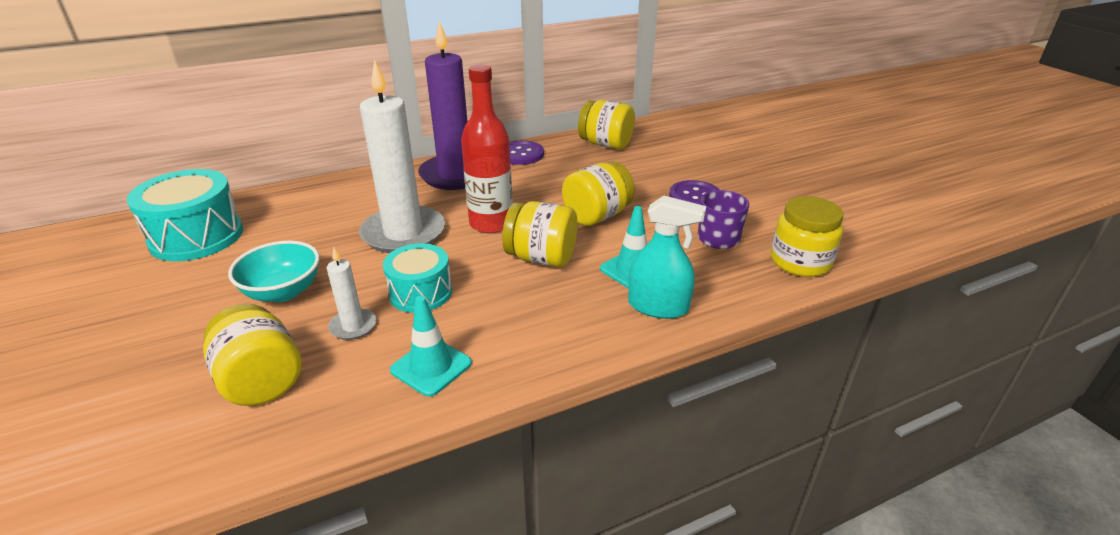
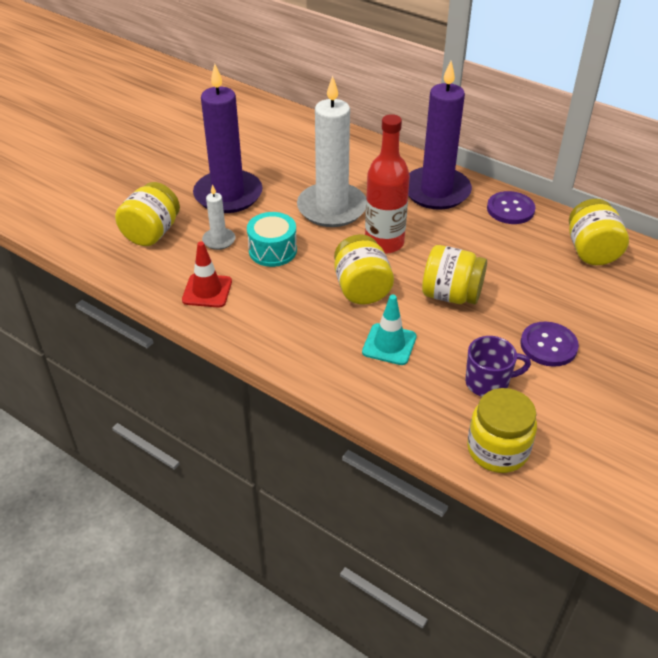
camera: 60 degrees right, 10 degrees up
(197, 237) = (251, 129): turquoise drum -> none
(283, 292) = (228, 195): turquoise bowl -> purple candle
(431, 367) = (207, 291): turquoise traffic cone -> red traffic cone
(658, 306) = (352, 375): turquoise spray bottle -> none

